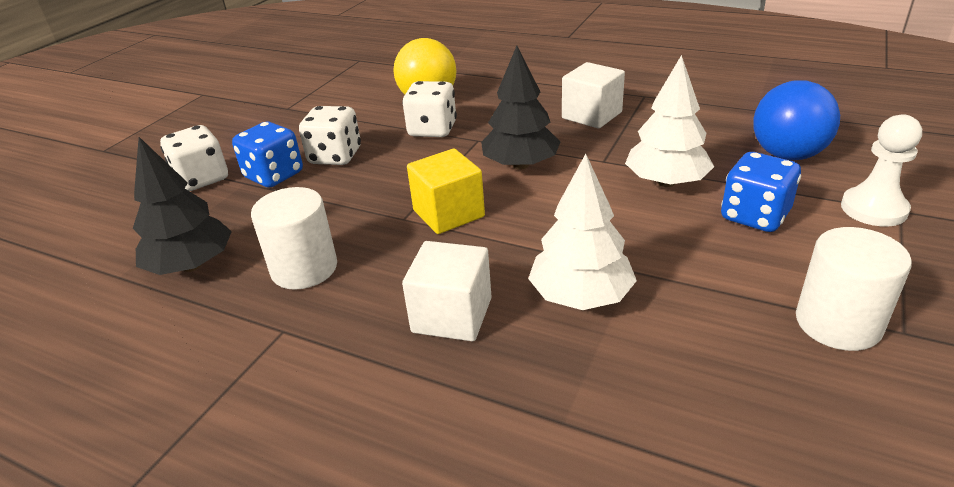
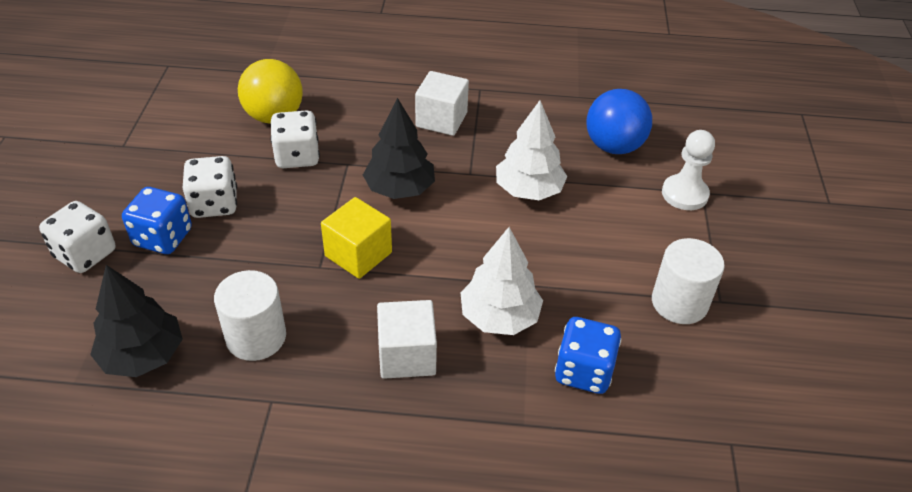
camera: 25 degrees left, 10 degrees up
(754, 216) = (604, 215): blue dice -> blue dice (583, 371)

